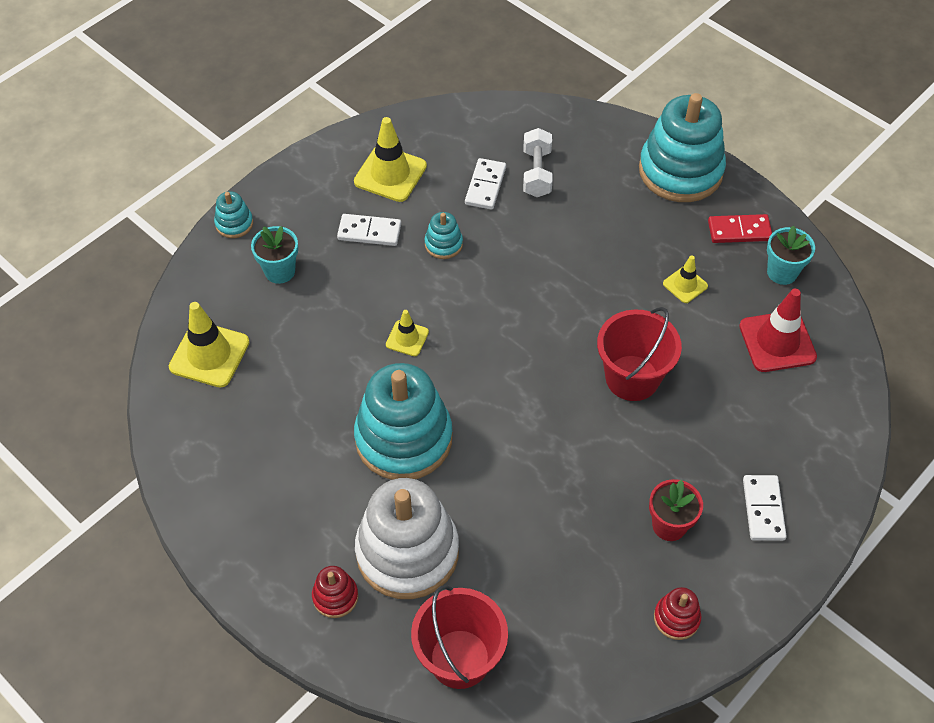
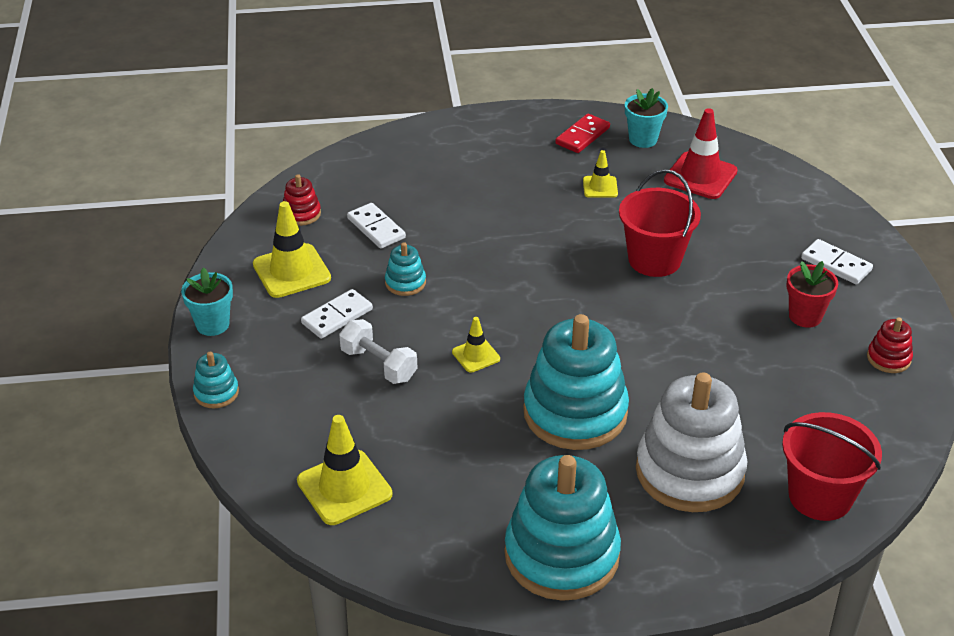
camera: 50 degrees left, 15 degrees down
(280, 271) = (308, 392): turquoise flower pot -> turquoise flower pot (212, 324)
(335, 596) = (690, 541): red stacking toy -> red stacking toy (301, 214)
(537, 173) = (400, 196): white dumbbell -> white dumbbell (379, 365)
(680, 171) = (493, 129): turquoise stacking toy -> turquoise stacking toy (561, 555)

